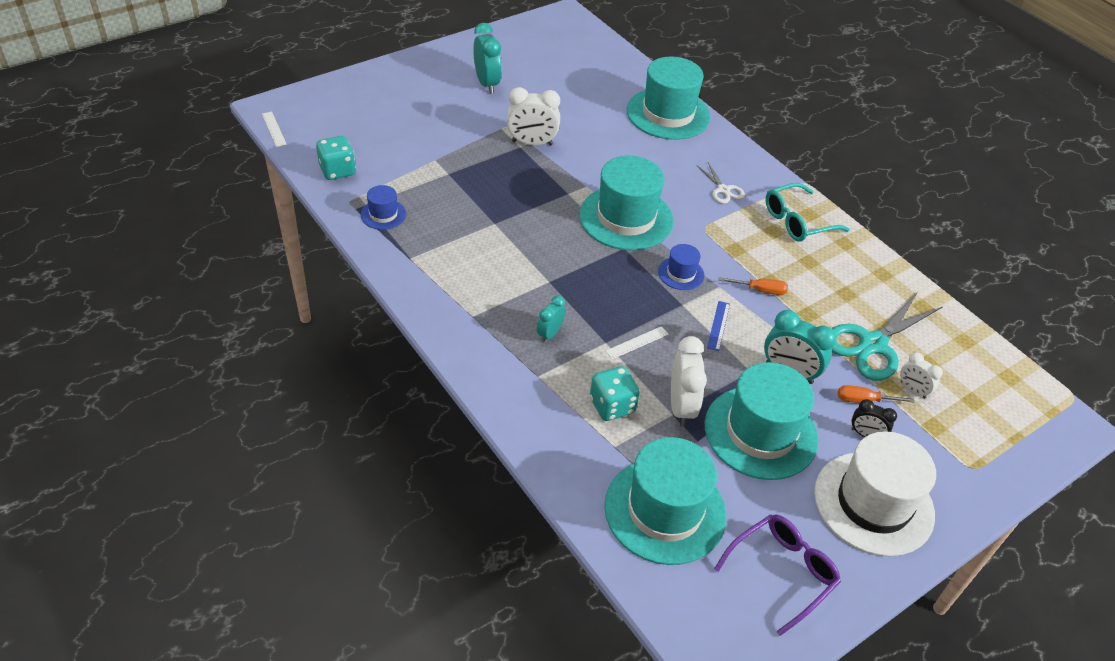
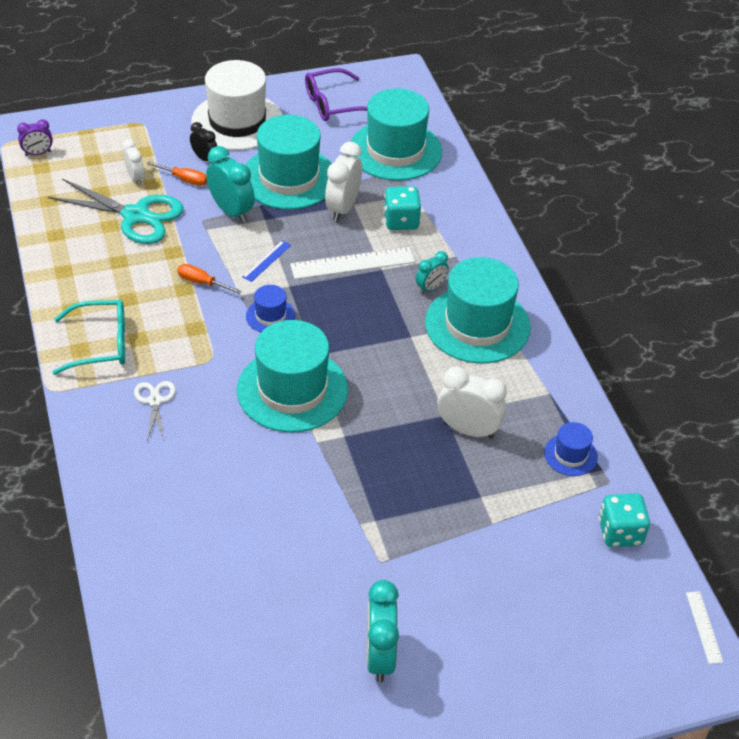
camera: 160 degrees left, 0 degrees up
(532, 143) = (356, 524): white clock -> white clock (468, 429)
(637, 342) = (352, 263): white ruler -> white ruler, size x1.87
(668, 114) = (143, 535): turquoise hat -> turquoise hat (477, 325)
(872, 344) = (136, 216): turquoise scissors -> turquoise scissors turned 45 degrees clockwise
(1031, 394) = (38, 153): none -> purple clock

